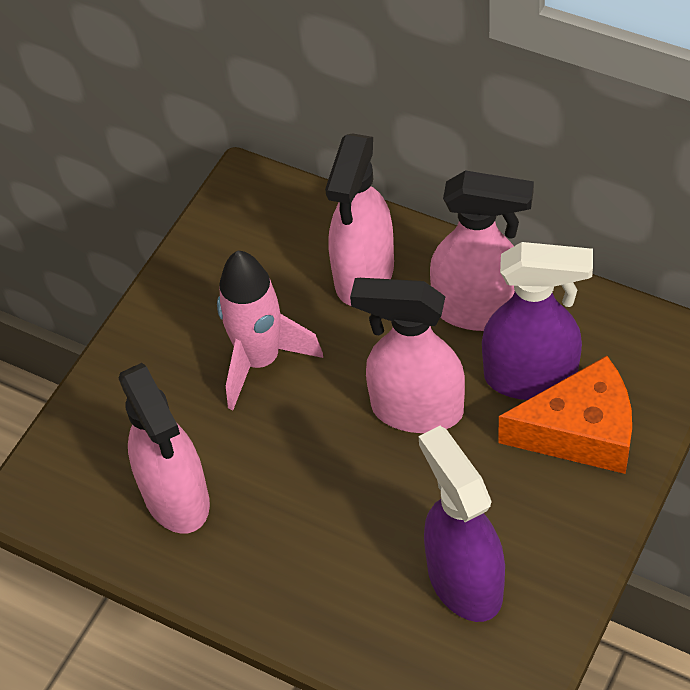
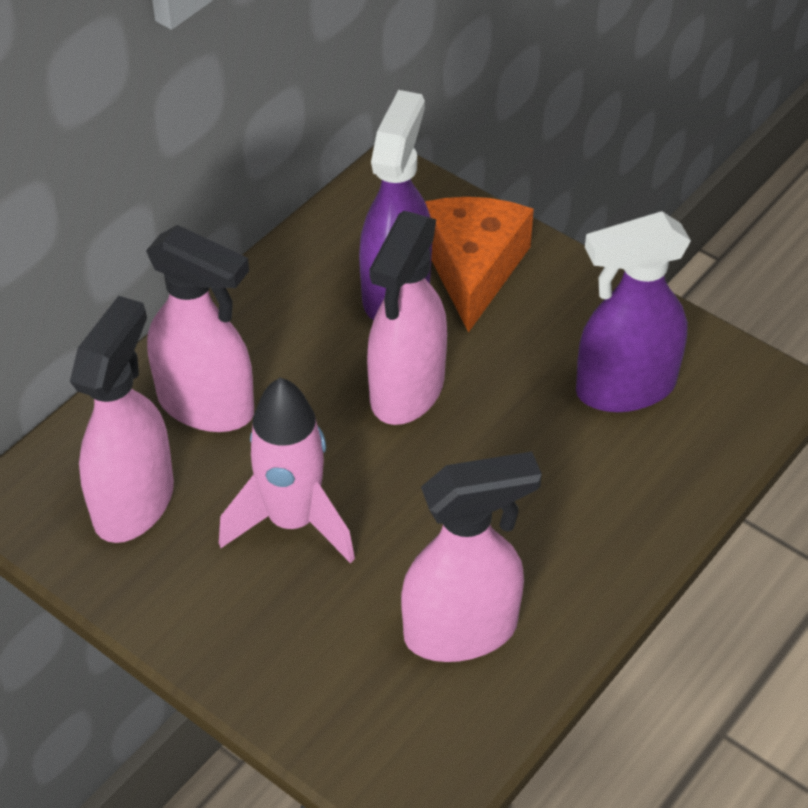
camera: 85 degrees left, 5 degrees down
(479, 309) = (294, 316): pink spray bottle -> pink spray bottle (134, 502)

